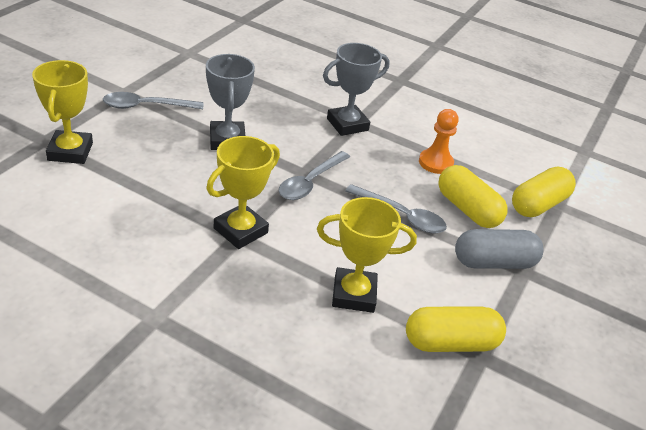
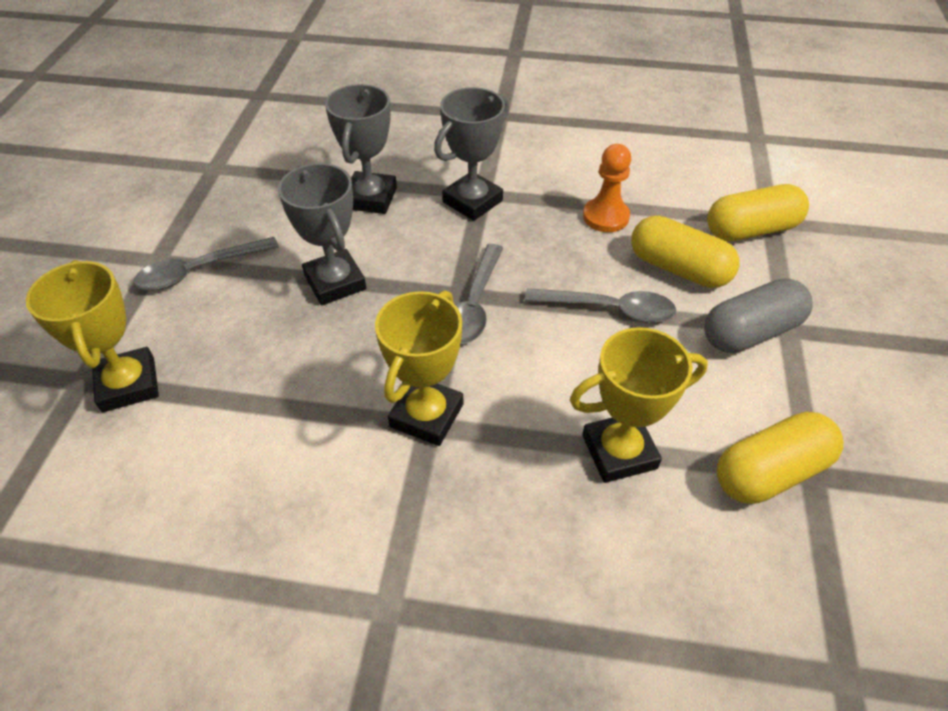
camera: 15 degrees left, 10 degrees up
(279, 101) = (370, 198): none -> grey trophy
(538, 204) = (751, 230): yellow capsule -> yellow capsule turned 45 degrees clockwise

